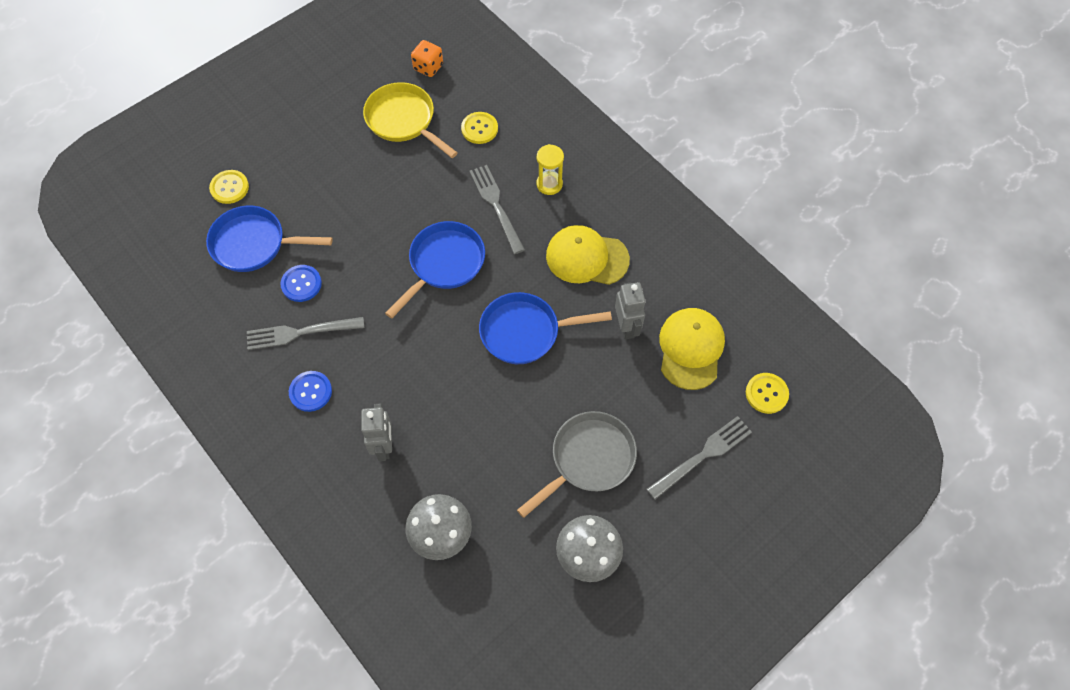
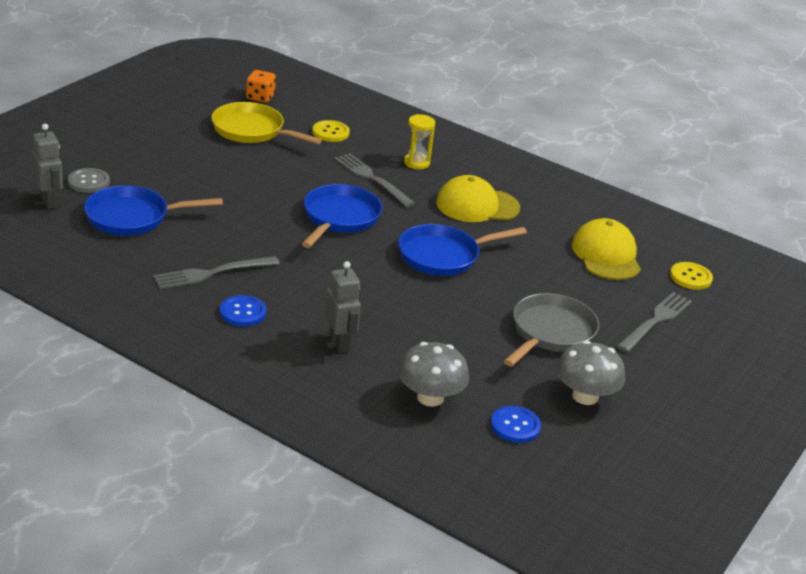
camera: 20 degrees left, 30 degrees down
(229, 188) = (88, 182): yellow button -> grey button
(301, 284) = (197, 241): blue button -> blue button (515, 426)
(627, 327) = (539, 246): grey robot -> grey robot (49, 201)

